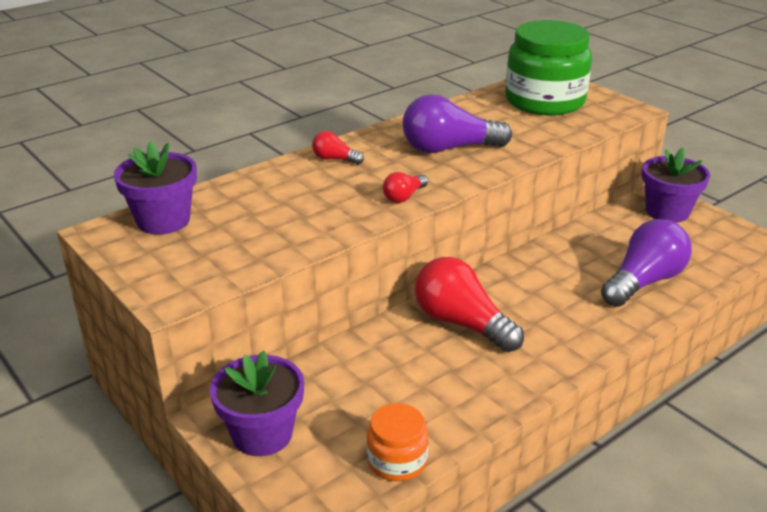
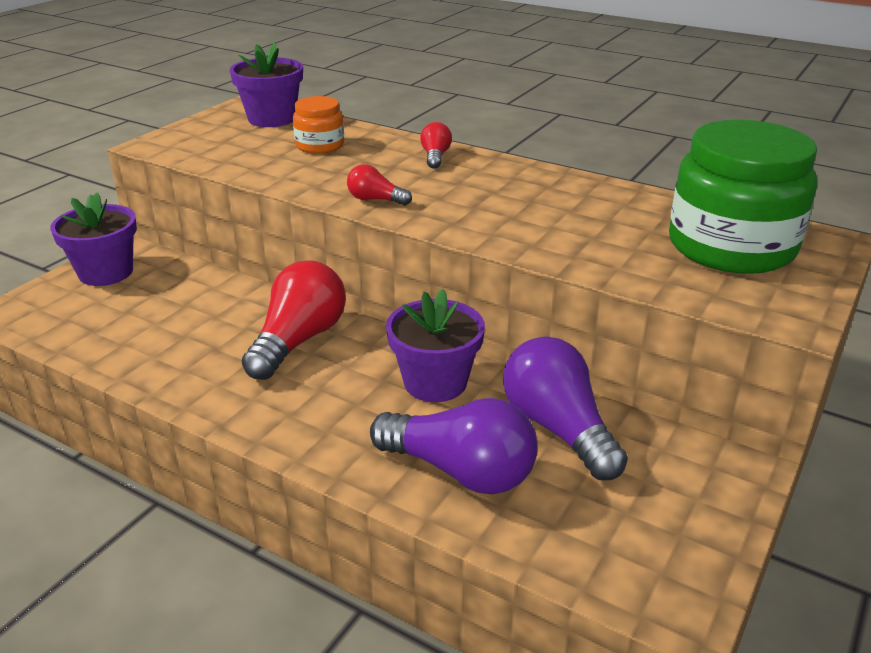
camera: 70 degrees right, 0 degrees up
(397, 460) = (74, 340): orange jar -> orange jar (320, 145)
(448, 149) = (513, 205): purple light bulb -> purple light bulb (558, 428)
(667, 211) = (692, 482): purple flower pot -> purple flower pot (435, 382)

